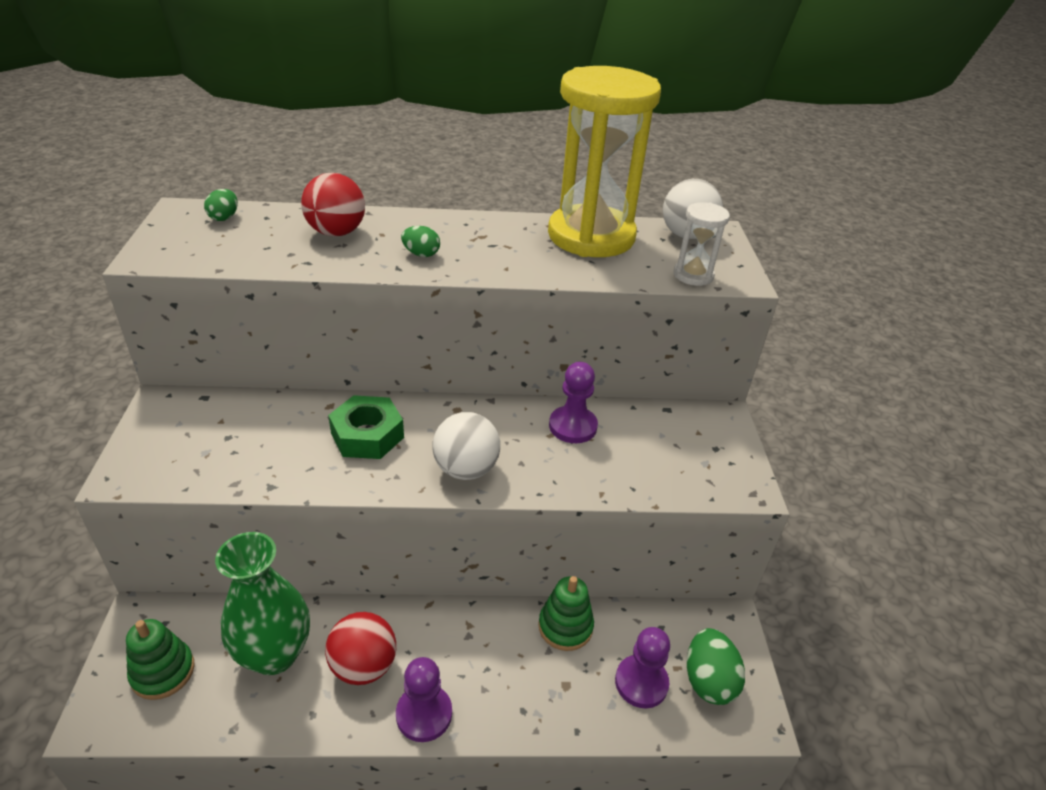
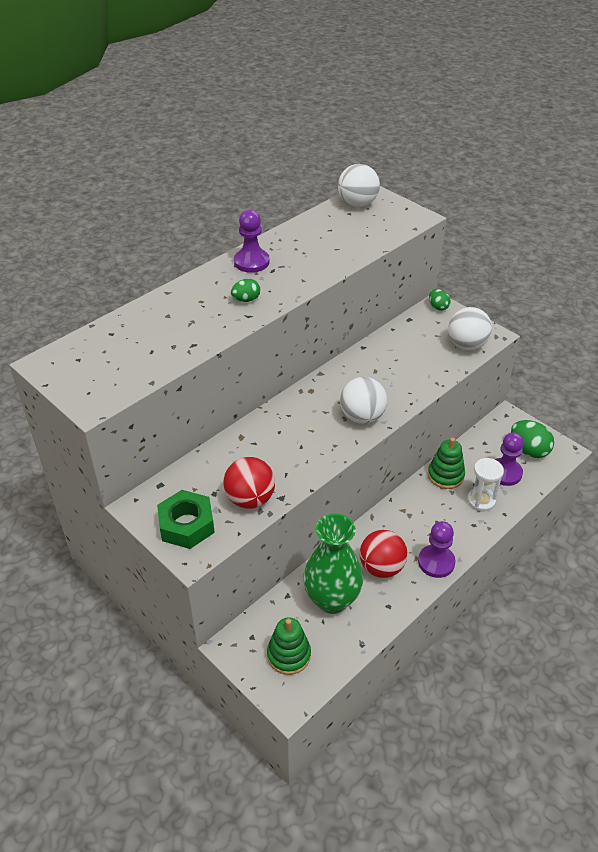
camera: 40 degrees left, 5 degrees up
(224, 217) = (85, 350): green egg -> green egg (438, 307)
(336, 232) = (174, 316): red ball -> red ball (250, 499)
(367, 435) = (287, 437): green nut -> green nut (186, 525)
(572, 426) = (379, 359): purple pawn -> purple pawn (251, 262)
(591, 236) = (313, 233): yellow hourglass -> none
(693, 275) = (395, 228): white hourglass -> white hourglass (481, 500)
(699, 478) = (467, 345): none -> white ball

